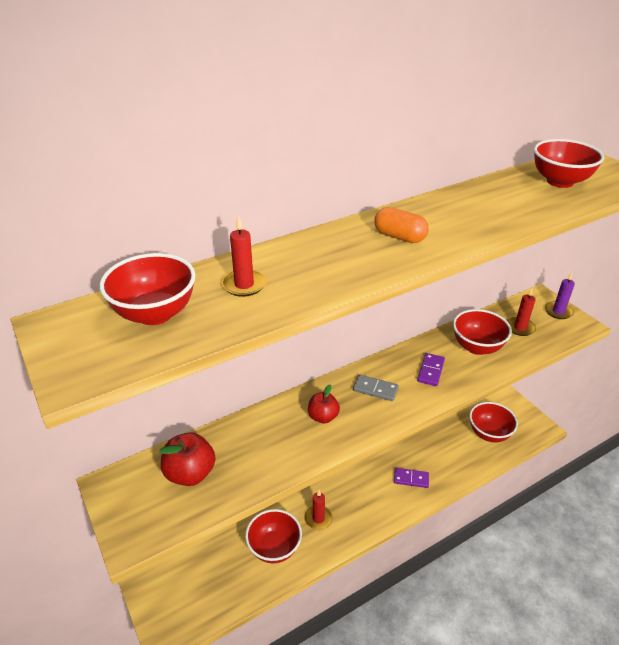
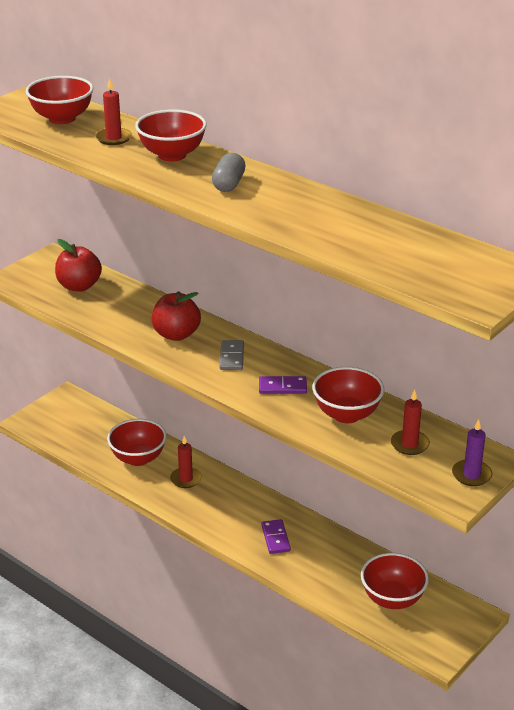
camera: 70 degrees right, 5 degrees down
(323, 417) = (176, 334): red apple -> red apple, size x1.51
(399, 237) = (228, 184): orange capsule -> grey capsule
(560, 181) = (424, 255): red bowl -> red bowl (172, 155)

